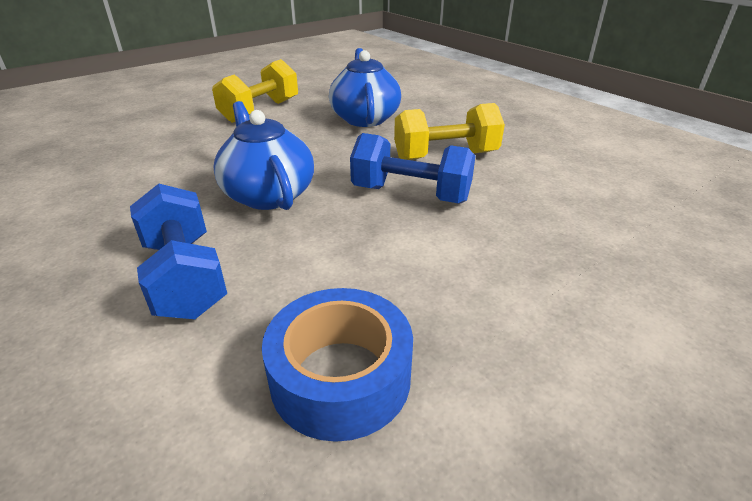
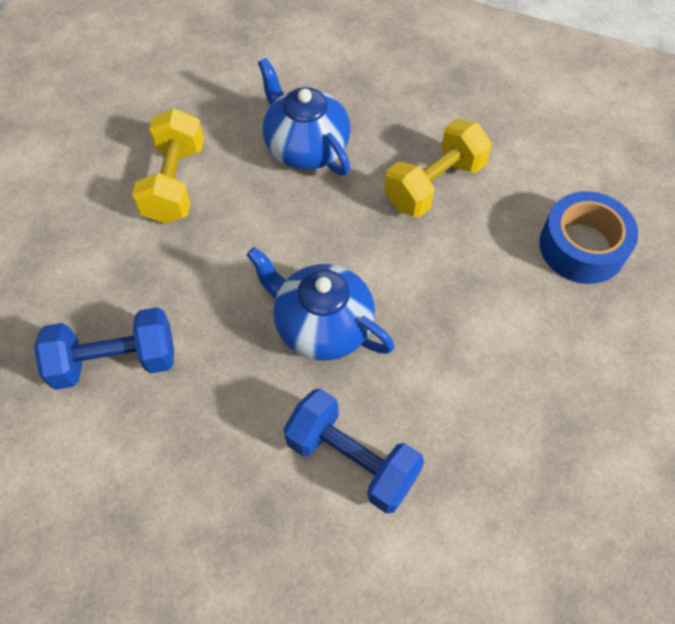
camera: 30 degrees left, 25 degrees up
(340, 377) = (536, 482): blue tape -> blue tape (582, 247)
(411, 194) = (445, 262): blue dumbbell -> blue dumbbell (115, 361)

